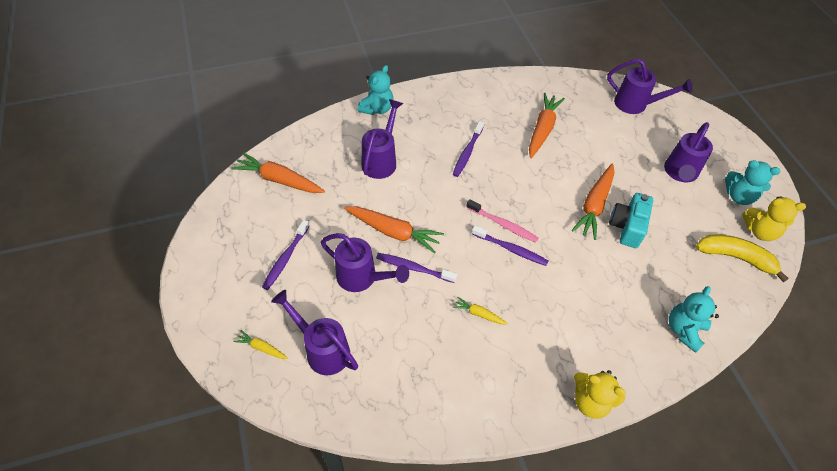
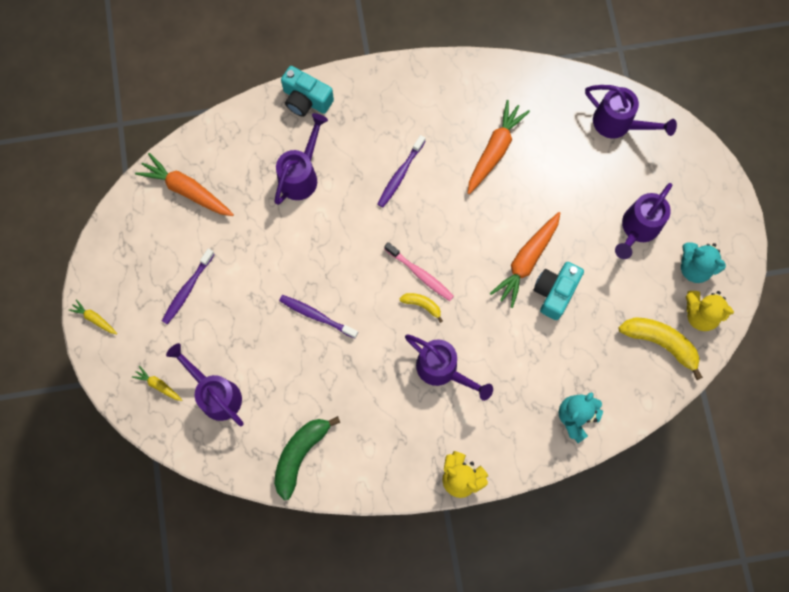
camera: 10 degrees right, 20 degrees up
(362, 278) = (262, 321): purple watering can -> purple watering can (442, 370)
(377, 108) = (306, 100): turquoise teddy bear -> turquoise camera
(393, 232) = (302, 270): orange carrot -> none
(419, 399) = (300, 455): none -> green banana
(479, 314) = (373, 375): yellow carrot -> yellow carrot (94, 319)
(511, 249) = (422, 305): purple toothbrush -> yellow banana

